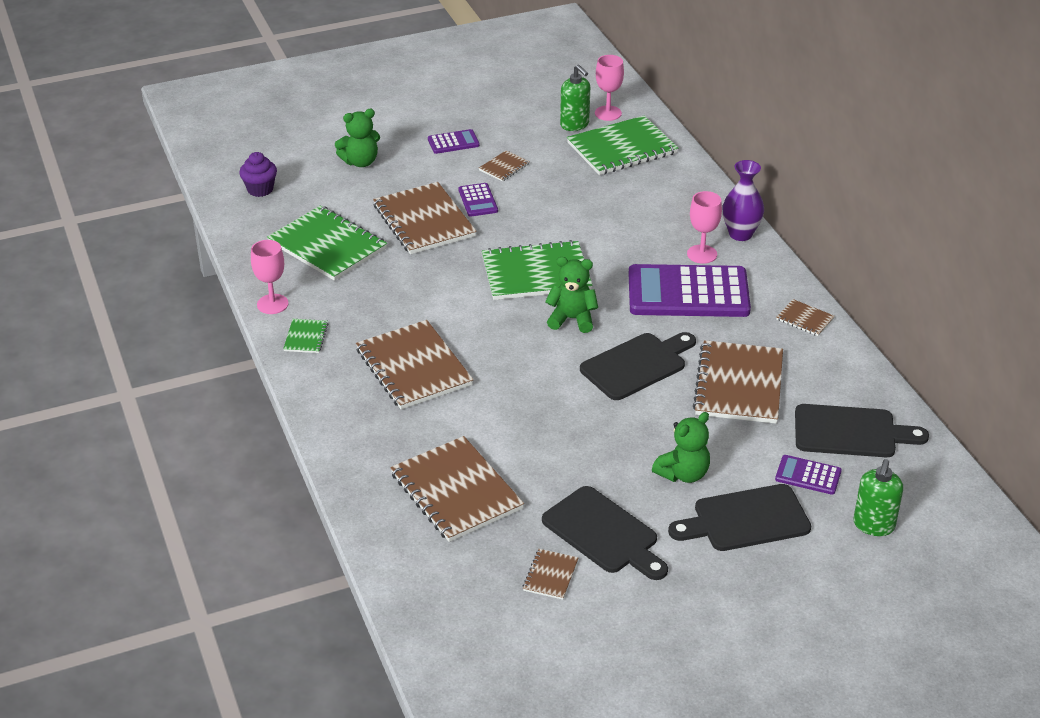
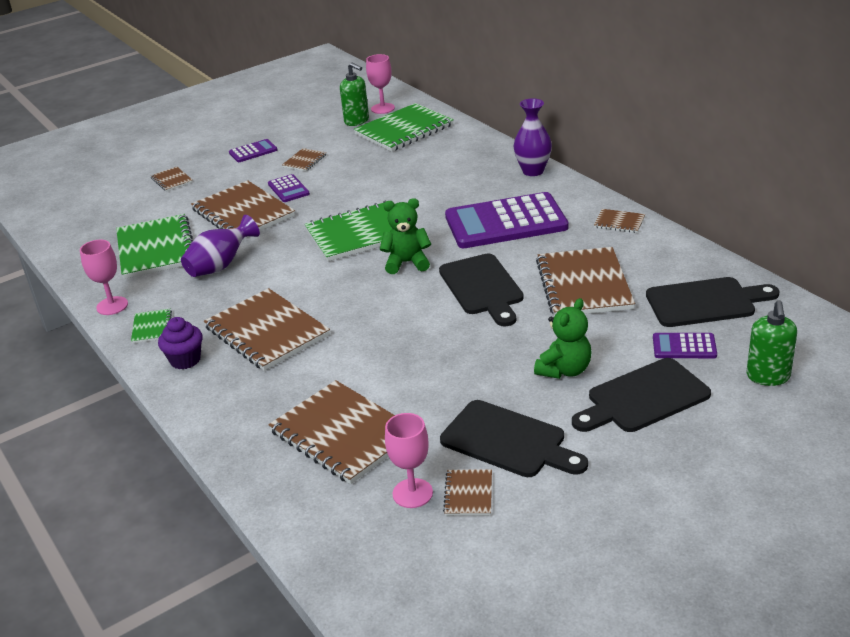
camera: 10 degrees left, 5 degrees down
(260, 189) = (81, 217): purple cupcake -> purple cupcake (185, 360)
(327, 246) = (156, 249): green notebook -> green notebook turned 45 degrees clockwise
(360, 162) = (172, 180): green teddy bear -> brown notebook
(387, 281) = (220, 266): none -> purple vase
(637, 365) = (482, 287): black cutting board -> black cutting board turned 120 degrees clockwise
(702, 254) = (505, 191): pink goblet -> pink goblet (412, 493)

